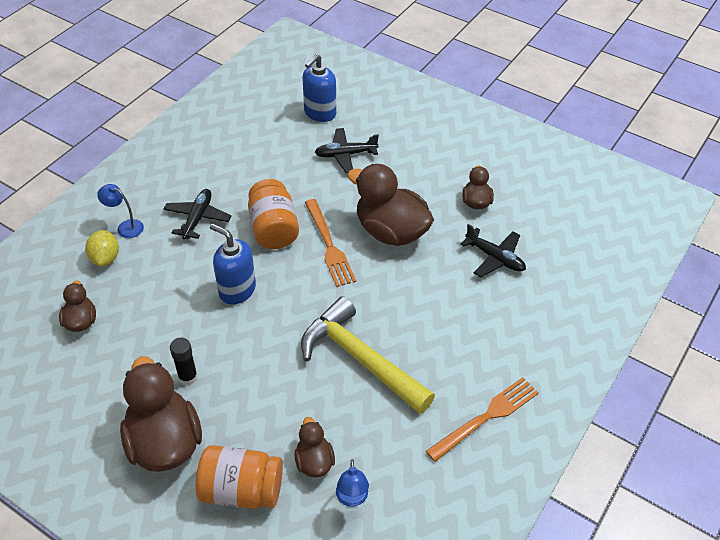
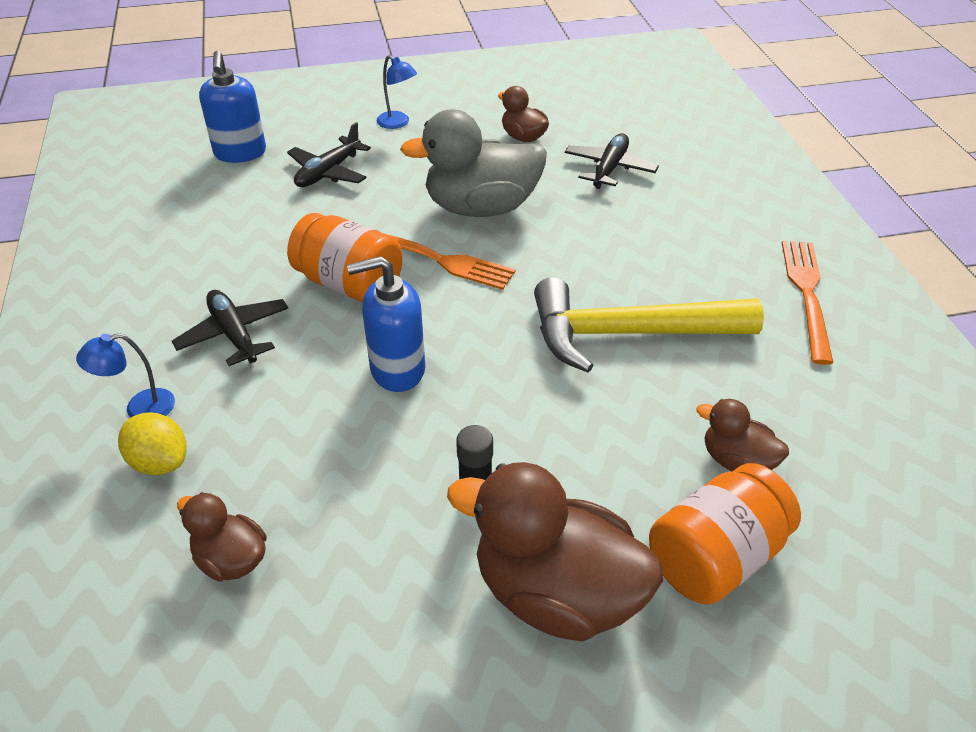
camera: 45 degrees left, 5 degrees down
(352, 499) = (822, 461): blue lamp -> blue lamp (398, 123)
(391, 231) = (481, 208): brown duck -> grey duck
(495, 258) = (609, 169): black plane -> black plane turned 60 degrees counterclockwise

